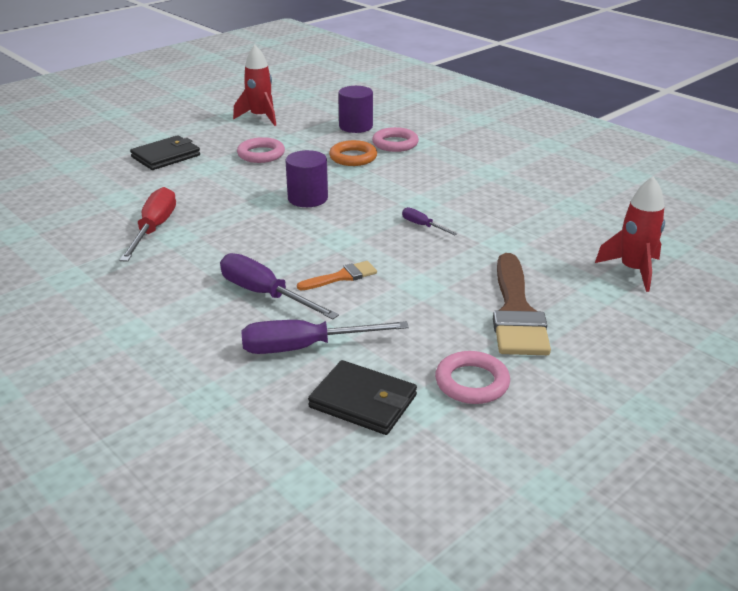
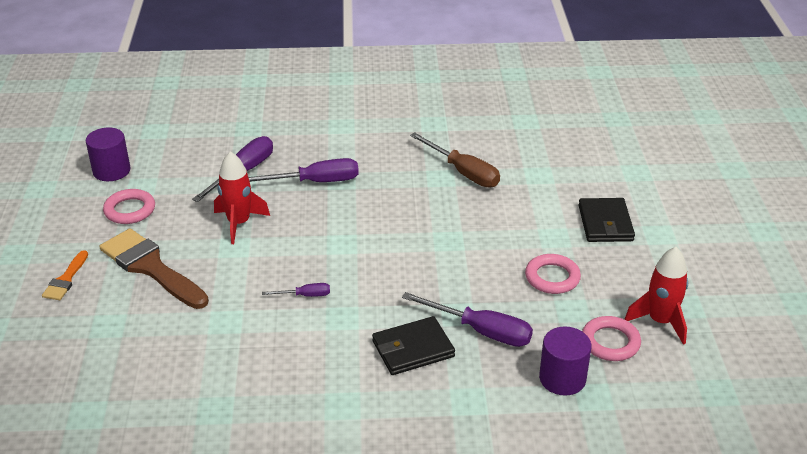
camera: 130 degrees right, 5 degrees up
(154, 229) = (463, 172): red screwdriver -> brown screwdriver
(307, 198) = (427, 261): purple cylinder -> purple cylinder (111, 171)
(342, 277) = (292, 220): orange brush -> orange brush (66, 279)
(353, 157) = (481, 331): orange ring -> purple screwdriver
(363, 401) = (174, 169): black wallet -> black wallet (413, 349)
(395, 143) = (483, 380): pink ring -> pink ring (610, 342)
(633, 270) = (99, 361): red rocket -> red rocket (239, 223)

